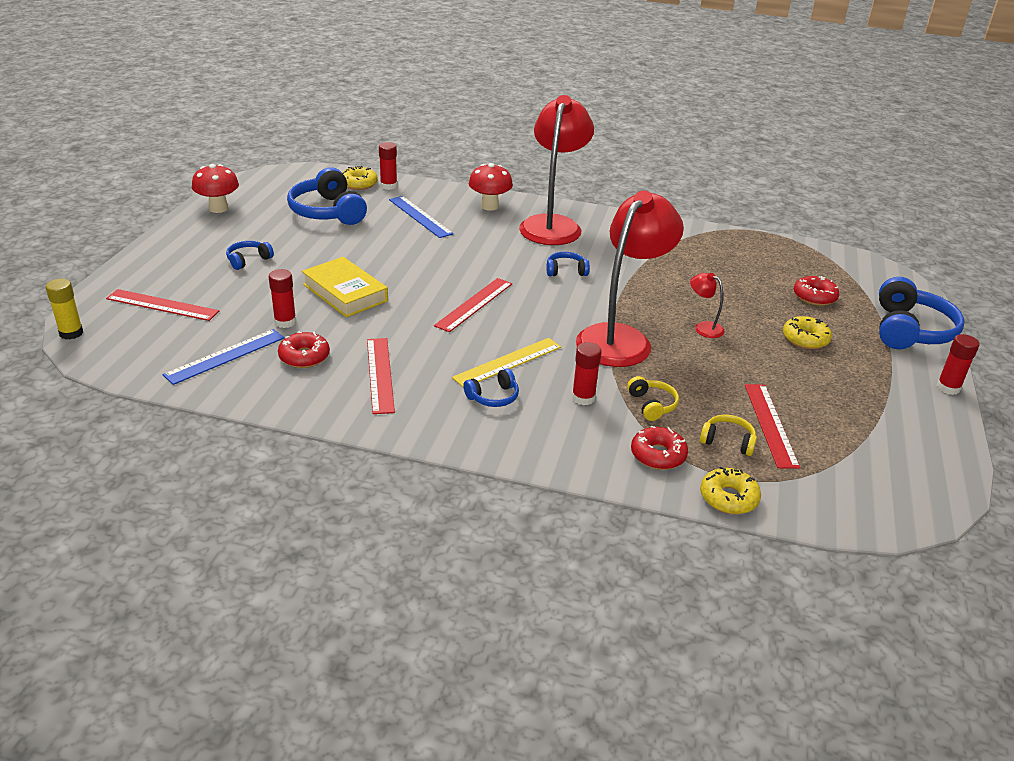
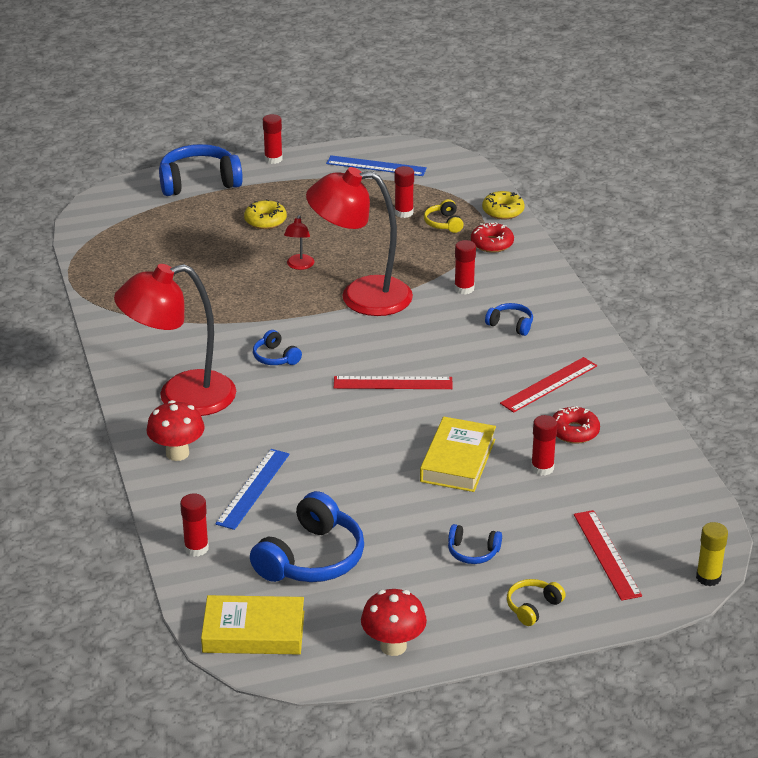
camera: 120 degrees left, 0 degrees up
(225, 356) = (624, 471): blue ruler -> blue ruler (376, 166)
(296, 179) = (253, 632): none -> yellow book
(358, 184) = (214, 574): yellow donut -> none
(508, 362) = (459, 335): yellow ruler -> none
(652, 405) = (437, 260): yellow headphones -> yellow headphones (532, 607)
(770, 424) = (404, 213): red ruler -> red glue stick
(814, 297) = (185, 229): red donut -> none

